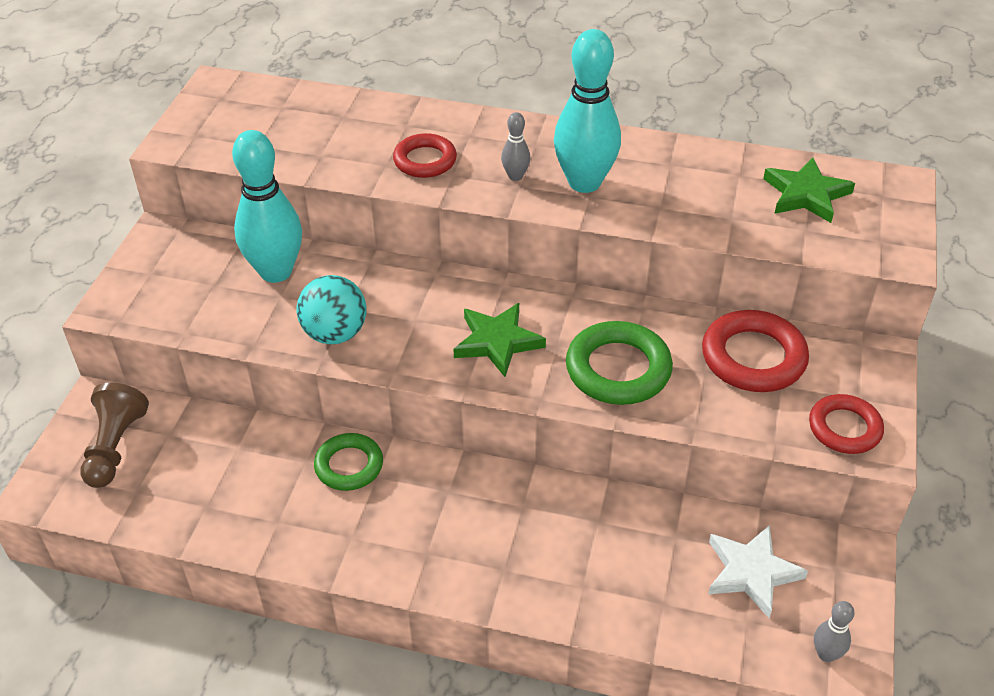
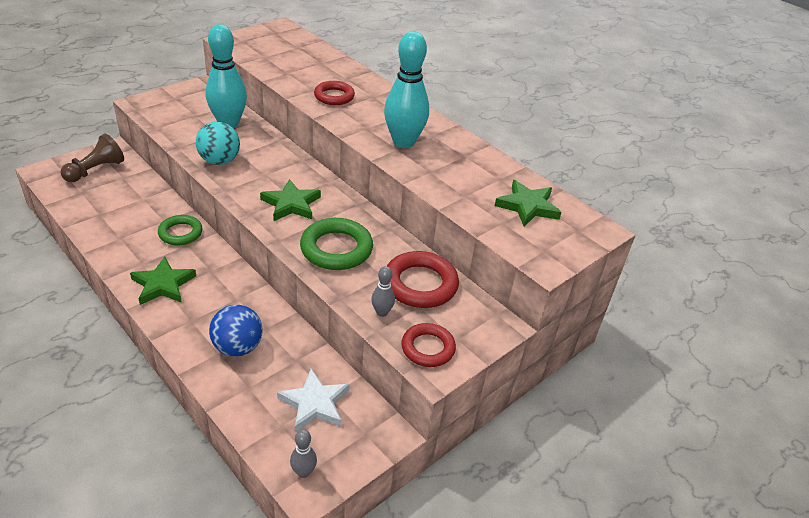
camera: 30 degrees right, 5 degrees down
(413, 547) = (163, 284): none -> green star
(515, 176) = (370, 123): grey bowling pin -> grey bowling pin (382, 312)
(596, 565) = (238, 347): none -> blue ball

